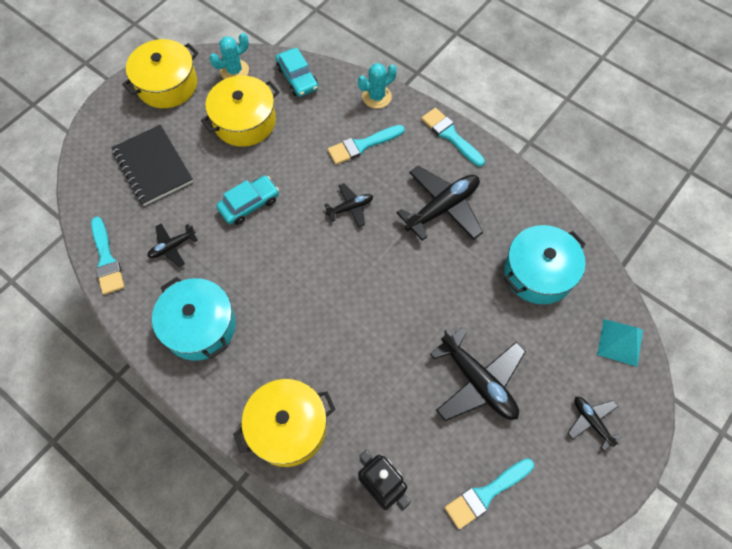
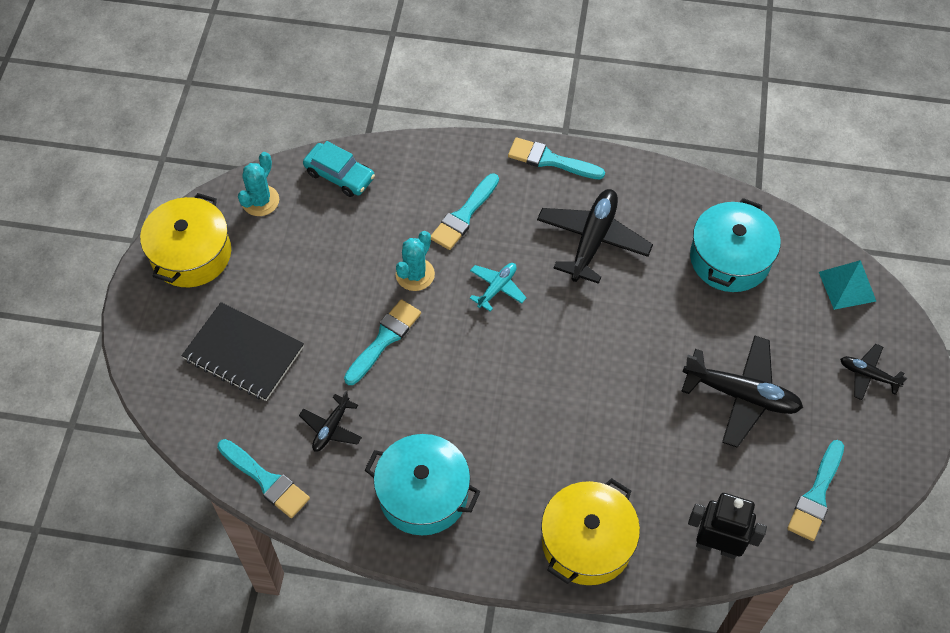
camera: 30 degrees left, 5 degrees down
(244, 121) = (314, 252): yellow pot -> none
(249, 204) = (384, 339): turquoise car -> turquoise brush
(350, 208) = (497, 288): black plane -> turquoise plane
(376, 97) = (443, 155): turquoise cactus -> turquoise cactus (415, 274)

